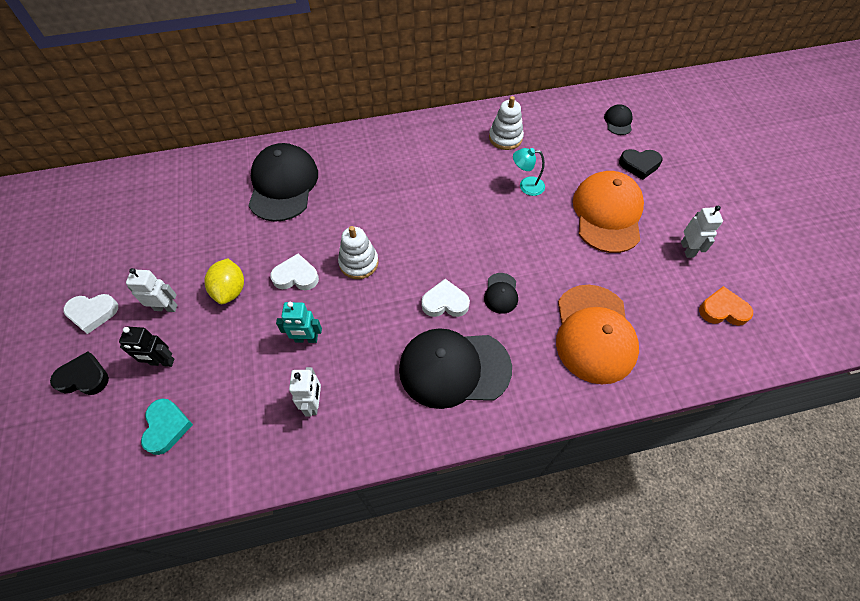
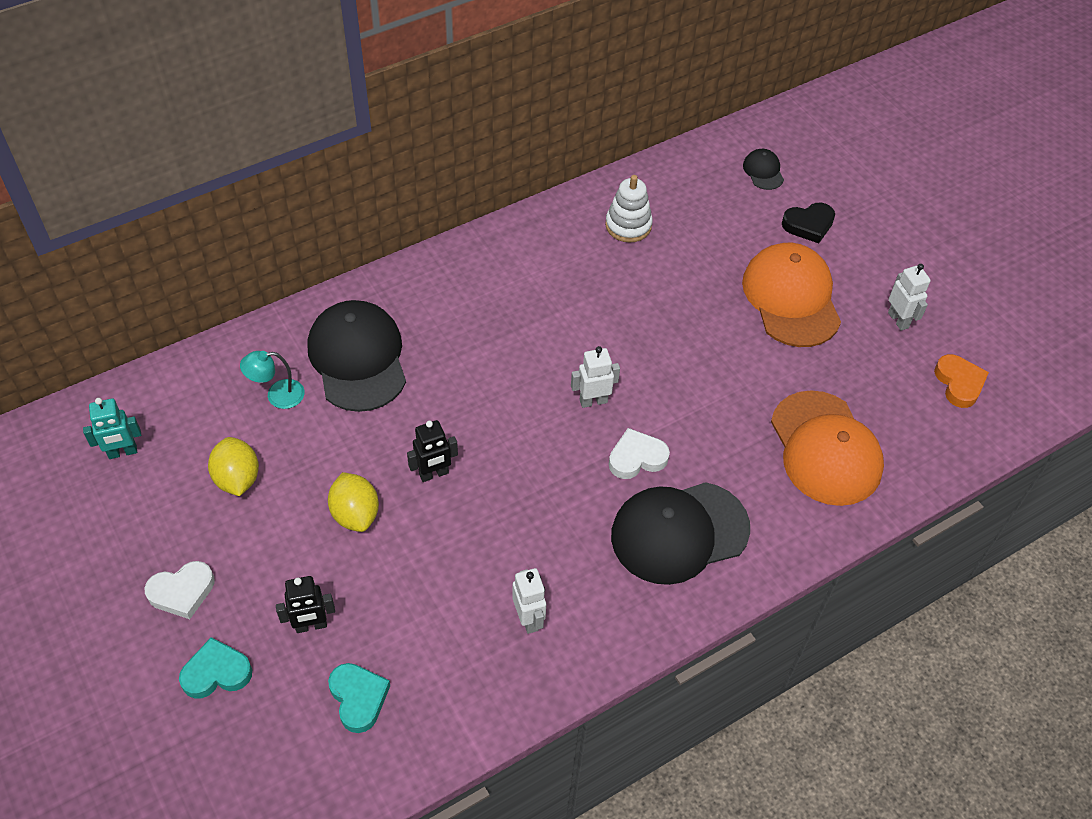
camera: 20 degrees left, 5 degrees down
(84, 377) = (216, 672): black heart -> turquoise heart
(166, 307) = (279, 558): white robot -> white robot (593, 401)
(167, 245) = (237, 478): none -> yellow lemon
(296, 276) = (434, 474): white heart -> black robot
(306, 339) = (484, 547): turquoise robot -> turquoise robot (122, 452)
(359, 263) = (507, 436): white stacking toy -> none
(501, 293) = (700, 429): black cap -> none
(526, 186) = (679, 285): turquoise lamp -> turquoise lamp (277, 395)
(722, 310) = (959, 383): orange heart -> orange heart turned 90 degrees clockwise

